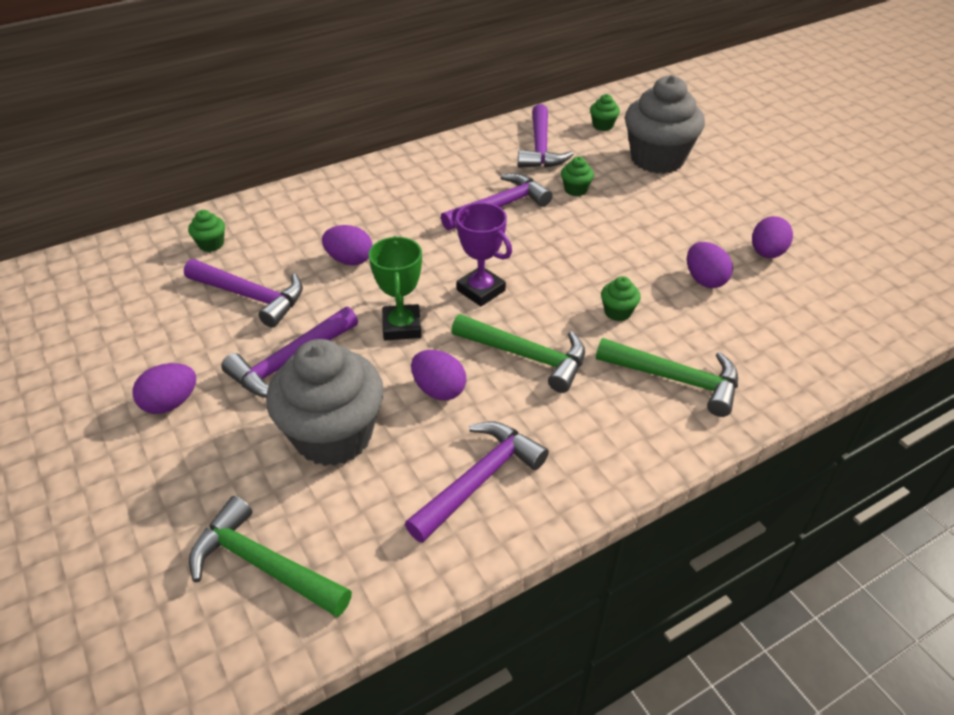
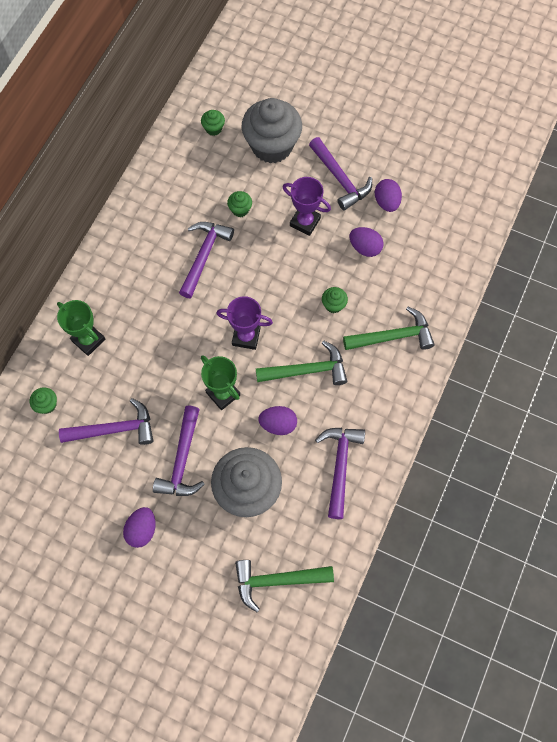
camera: 35 degrees left, 25 degrees up
(310, 216) = (88, 340): none -> green trophy
(349, 260) = (148, 362): purple egg -> none
(540, 148) = (188, 178): purple hammer -> purple hammer (340, 179)
(644, 228) = (305, 222): none -> purple trophy

